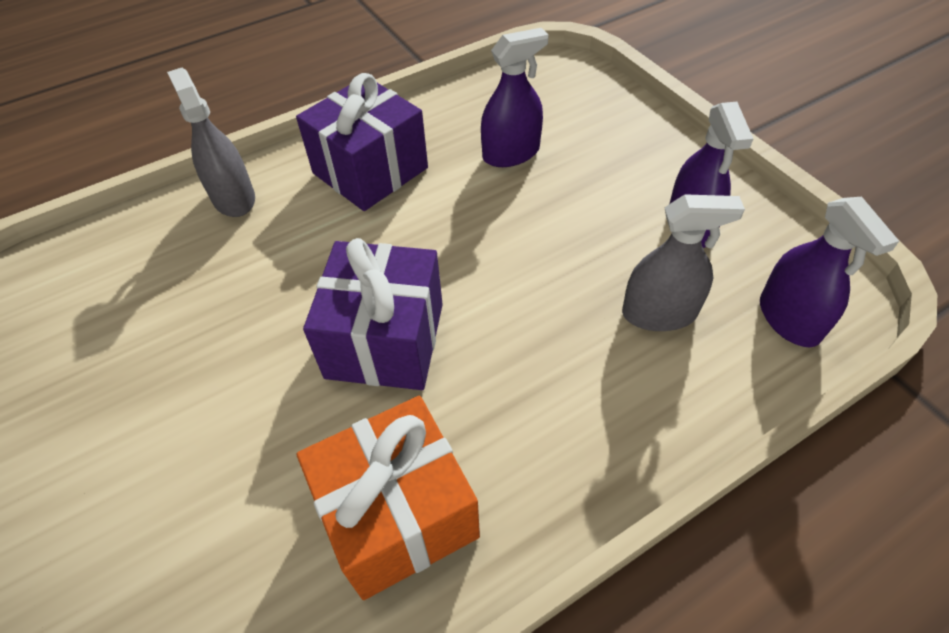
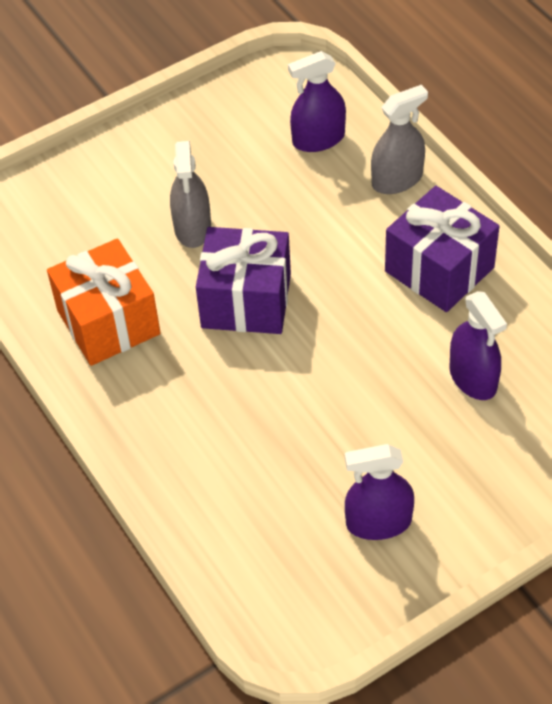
camera: 90 degrees right, 0 degrees up
(659, 313) = (272, 485): grey spray bottle -> grey spray bottle (192, 228)
(789, 319) = (266, 584): purple spray bottle -> purple spray bottle (318, 139)

